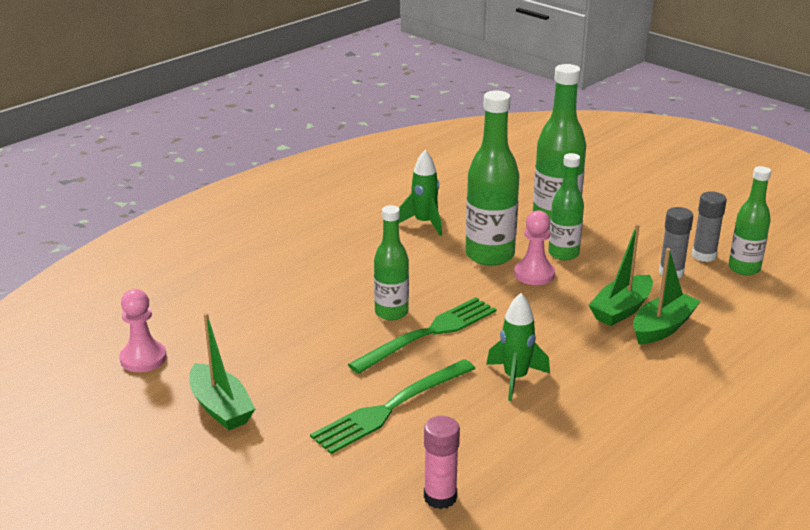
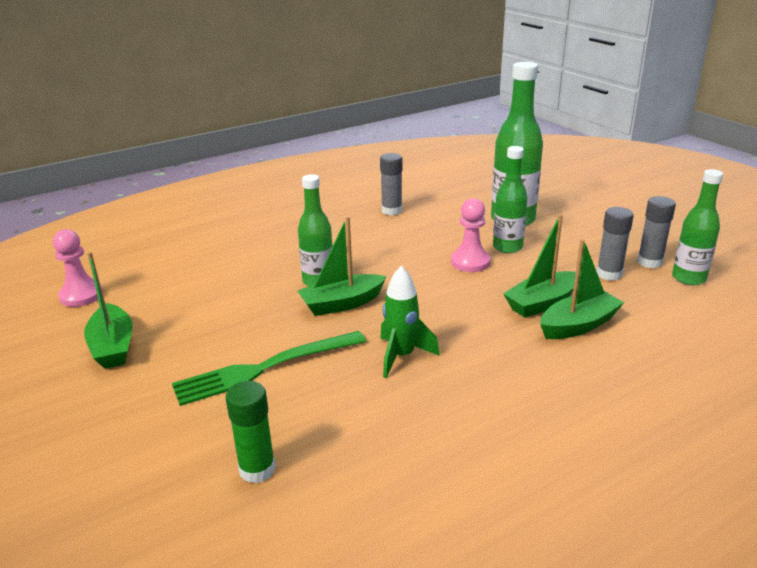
camera: 15 degrees right, 0 degrees up
(424, 223) = (391, 211): green rocket -> grey glue stick
(429, 333) = (342, 304): green fork -> green boat
(440, 497) = (257, 469): pink glue stick -> green glue stick
(489, 255) = (436, 242): green bottle -> none

